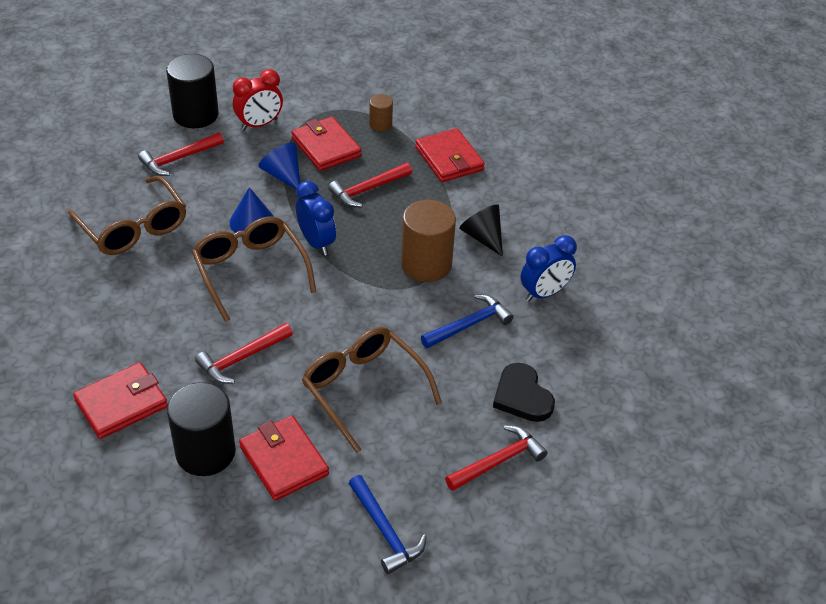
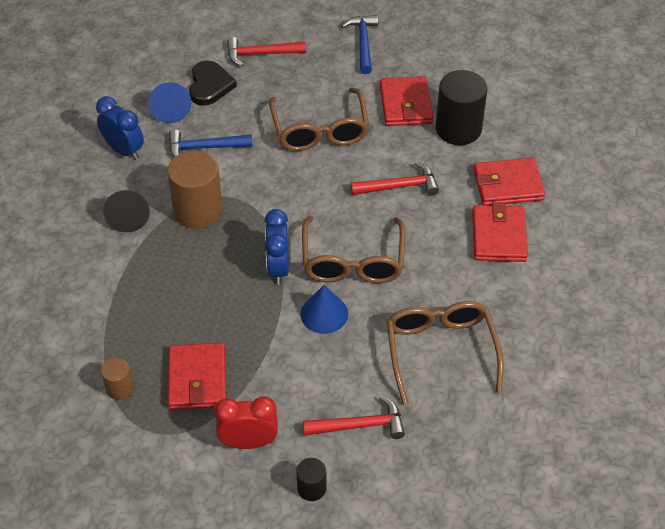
camera: 150 degrees left, 5 degrees up
(195, 115) = (311, 488): black cylinder -> black cylinder, size x0.51
(283, 175) = (263, 359): blue cone -> blue cone (170, 110)
(368, 189) = (192, 308): red hammer -> none
(449, 159) = (87, 314): red wallet -> red wallet (499, 236)
(544, 293) = (124, 150): blue clock -> blue clock turned 45 degrees clockwise

